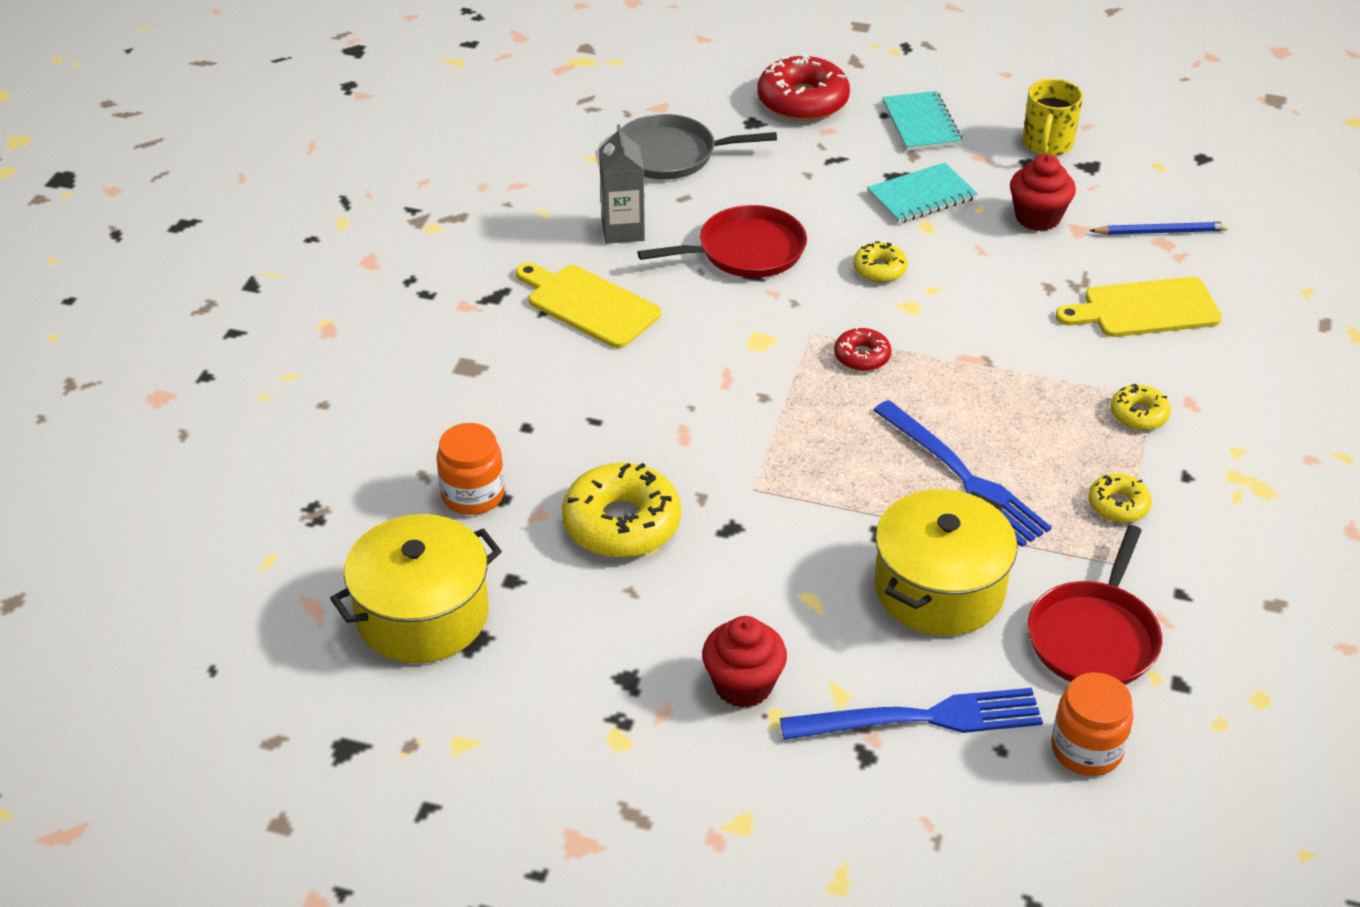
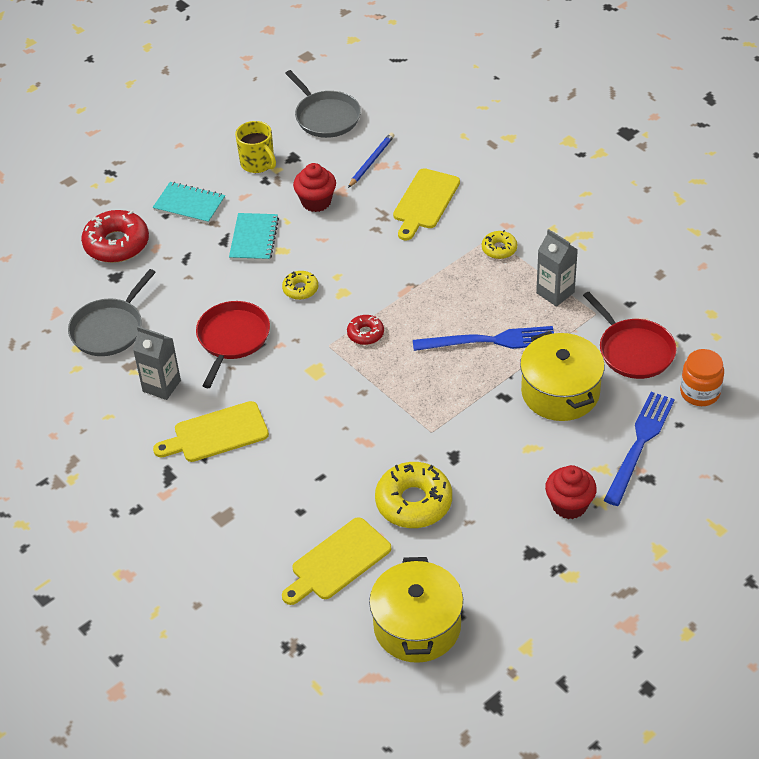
camera: 55 degrees left, 5 degrees up
(473, 495) = (337, 561): orange jar -> yellow cutting board
(1118, 505) = (555, 293): yellow donut -> grey carton
(1191, 161) = (326, 116): none -> grey pan

